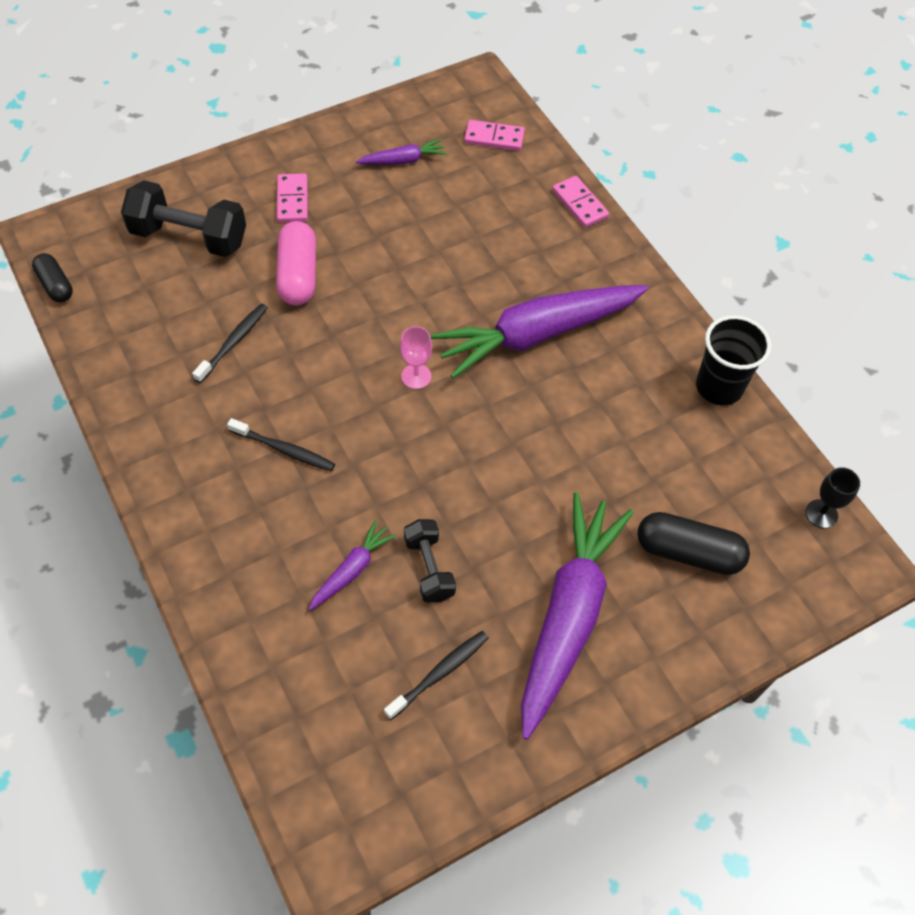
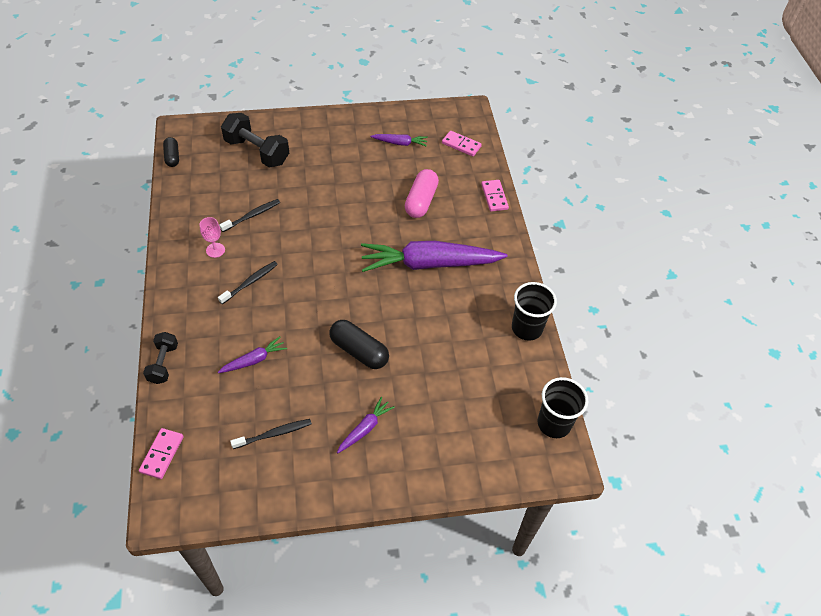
camera: 20 degrees right, 5 degrees down
(284, 450) = (250, 282): black toothbrush -> black toothbrush turned 90 degrees counterclockwise
(292, 200) = (325, 148): pink domino -> pink domino (162, 454)
(298, 275) = (307, 189): pink capsule -> pink capsule (421, 201)
(416, 376) = (345, 265): pink goblet -> pink goblet (215, 250)
(429, 568) = (298, 374): black dumbbell -> black dumbbell (163, 364)
(568, 616) = (365, 428): purple carrot -> purple carrot, size x0.44
(688, 552) = (457, 417): black capsule -> black capsule (359, 351)
(821, 514) = (554, 423): black goblet -> black cup

